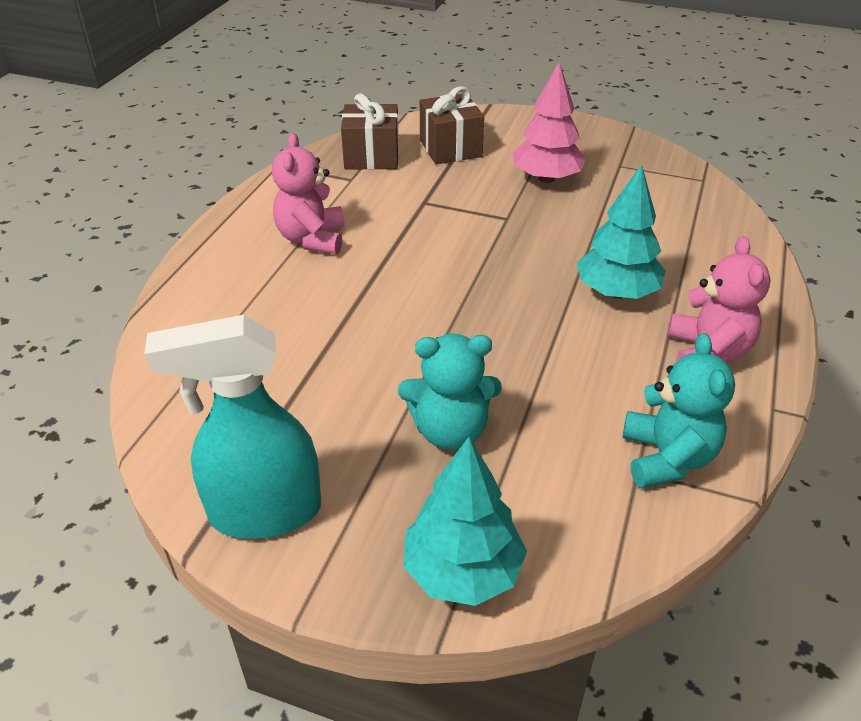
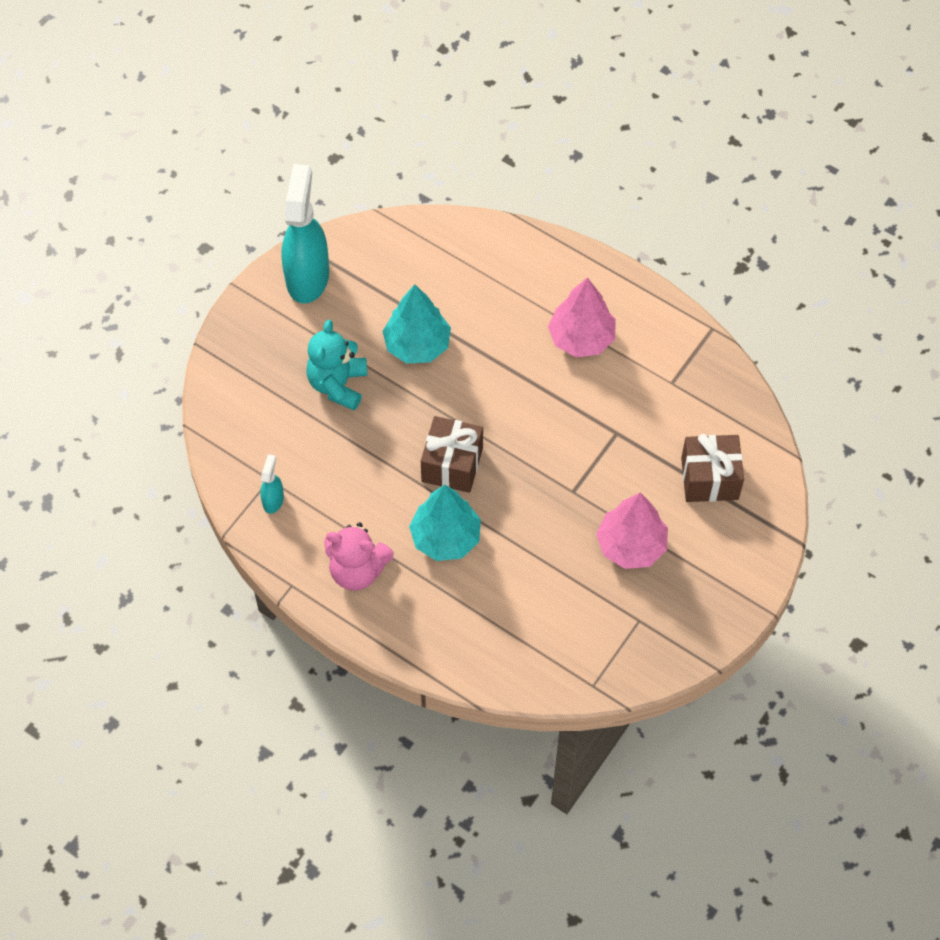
camera: 105 degrees right, 20 degrees up
(312, 239) = (581, 338): pink teddy bear -> pink tree
(371, 157) = (709, 407): brown gift -> brown gift (452, 464)
(462, 571) = (233, 364): turquoise tree -> turquoise tree (417, 345)
(667, 458) = (273, 500): turquoise teddy bear -> turquoise spray bottle

